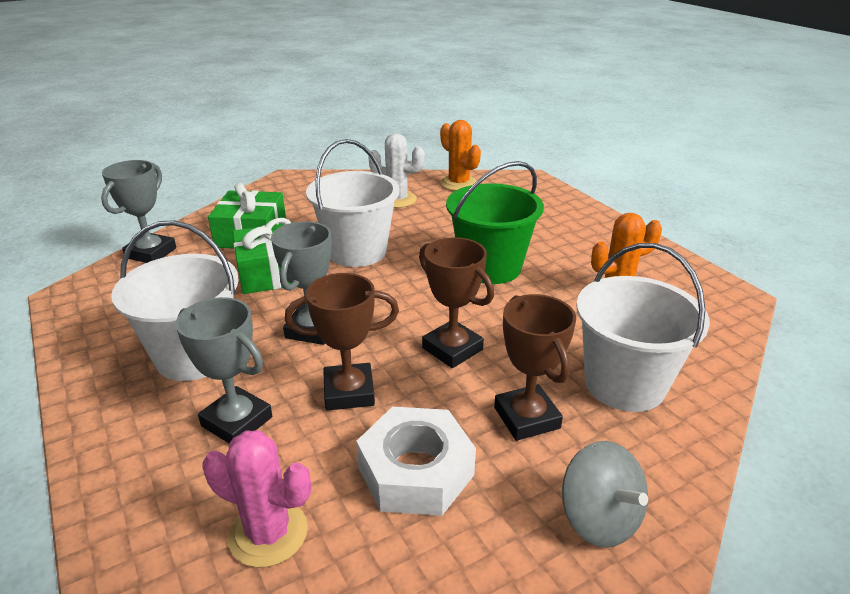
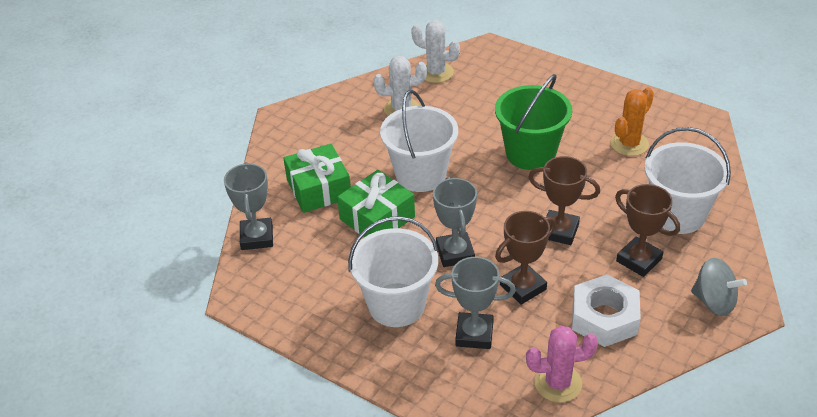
camera: 25 degrees left, 10 degrees up
(458, 183) = (436, 72): orange cactus -> white cactus

